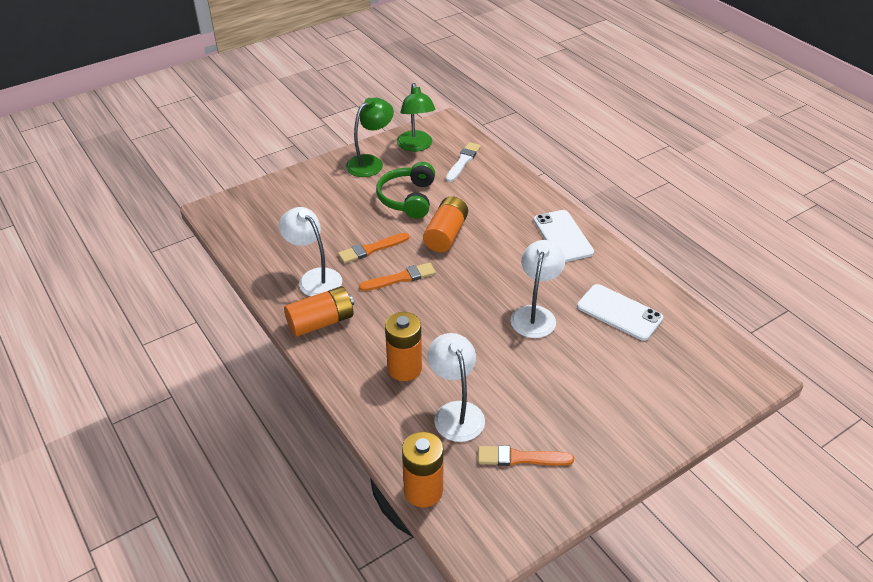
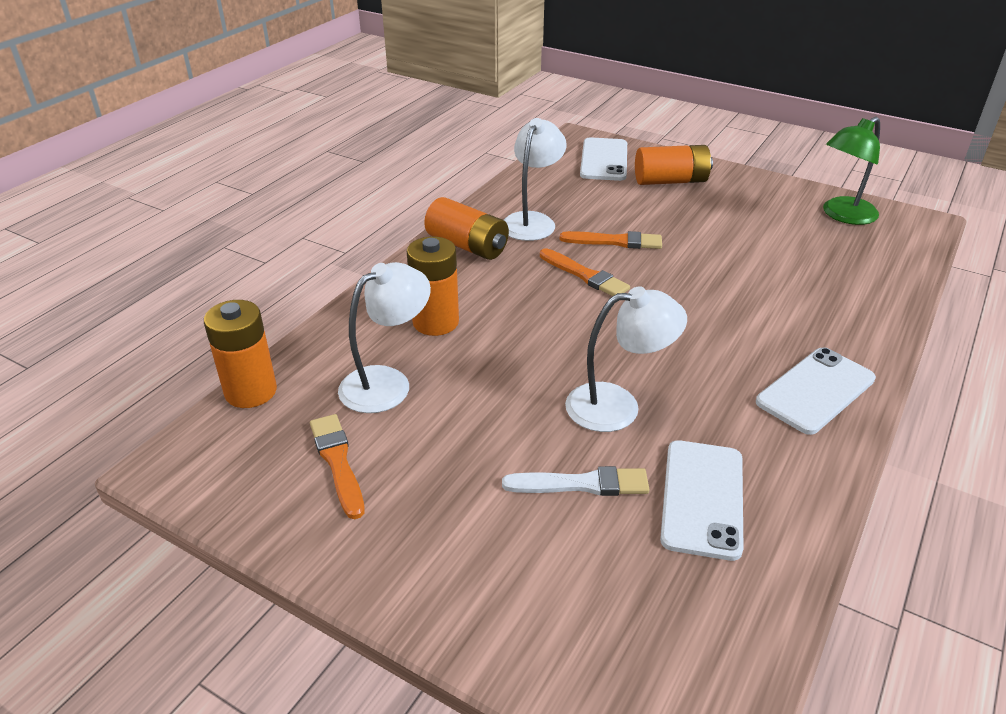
camera: 65 degrees right, 5 degrees down
(260, 211) = (604, 160): none -> white phone
(370, 162) = (767, 195): green lamp -> none
(371, 249) = (615, 241): orange brush -> orange brush turned 150 degrees clockwise
(408, 198) = (734, 239): green headphones -> none
(446, 234) = (699, 286): orange battery -> orange battery (670, 181)
(463, 161) = (863, 258): white brush -> white brush (581, 484)

